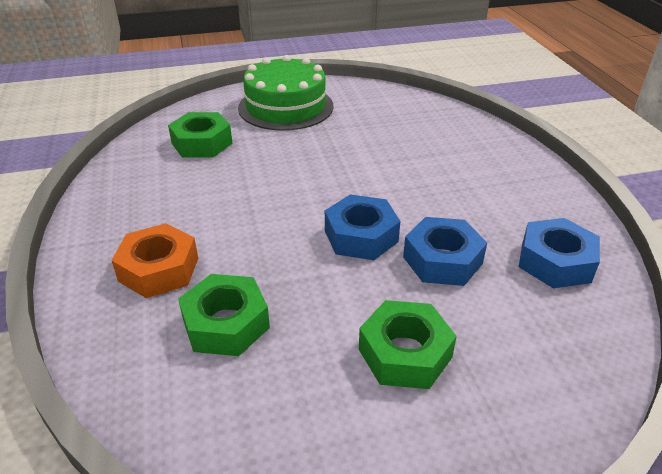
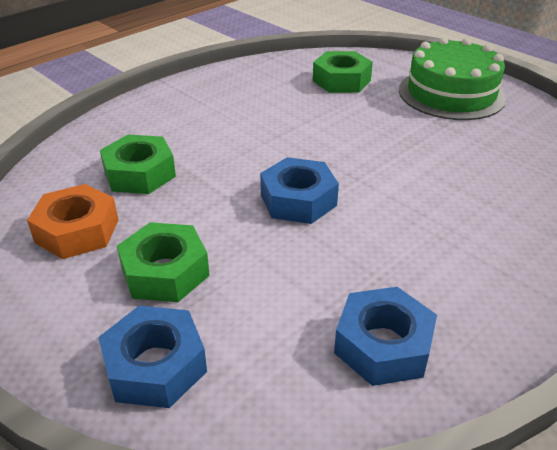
camera: 60 degrees right, 0 degrees up
(159, 269) = (174, 125): orange nut -> orange nut (77, 231)
(442, 260) = (308, 259): blue nut -> blue nut (155, 366)

